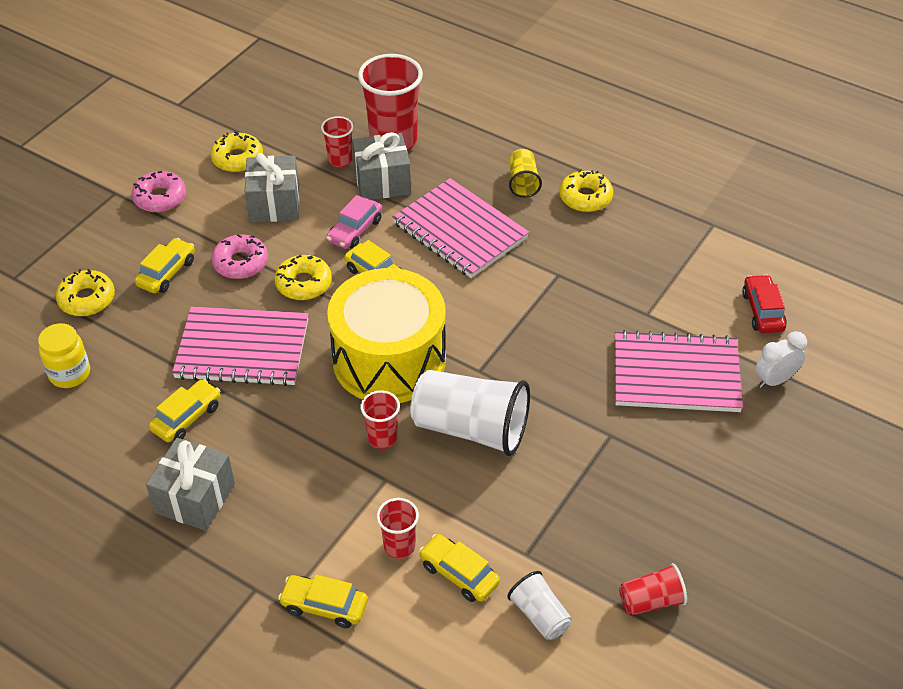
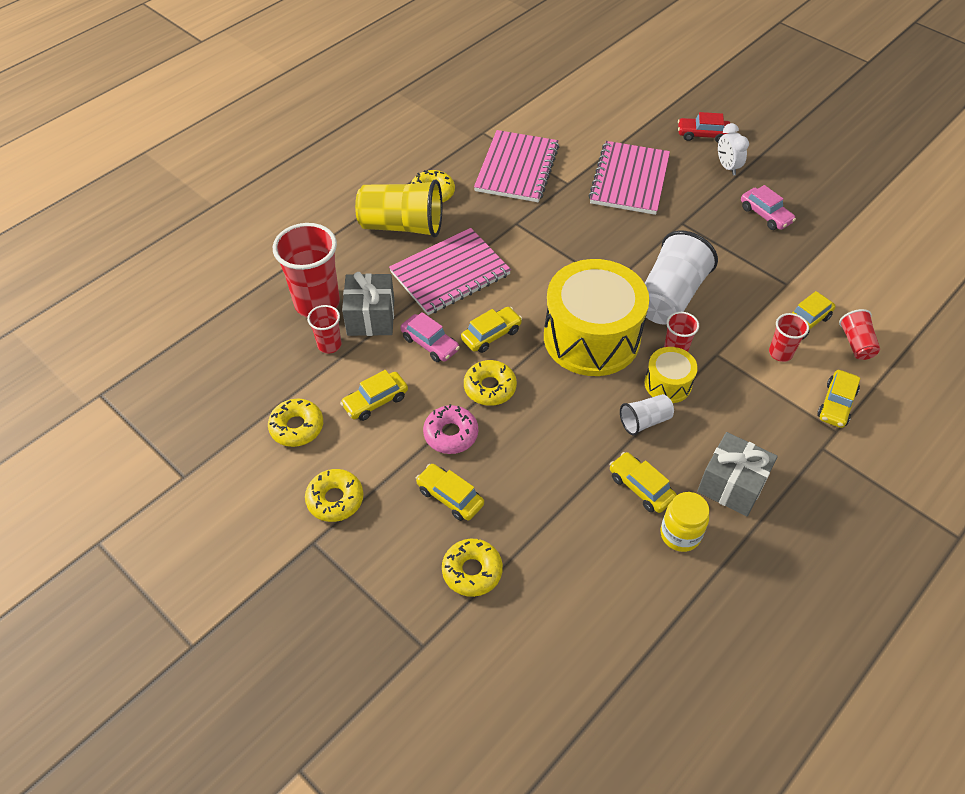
camera: 80 degrees left, 5 degrees up
(70, 374) = (574, 587): yellow jar -> yellow jar (680, 534)
(160, 198) = (335, 499): pink donut -> yellow donut
(242, 349) = (563, 440): pink notebook -> pink notebook (517, 168)
(274, 204) = (375, 401): grey gift -> yellow car
(331, 433) = (668, 384): none -> yellow drum
(523, 182) = (402, 226): yellow cup -> yellow cup, size x1.96
(540, 615) = (837, 284): white cup -> white cup (644, 421)
(651, 601) = (822, 228): red cup -> red cup (856, 343)
(657, 529) = (765, 215): none -> pink car
(762, 311) = (576, 127): red car -> red car (702, 135)
(775, 380) = (640, 135): white clock -> white clock (727, 167)

